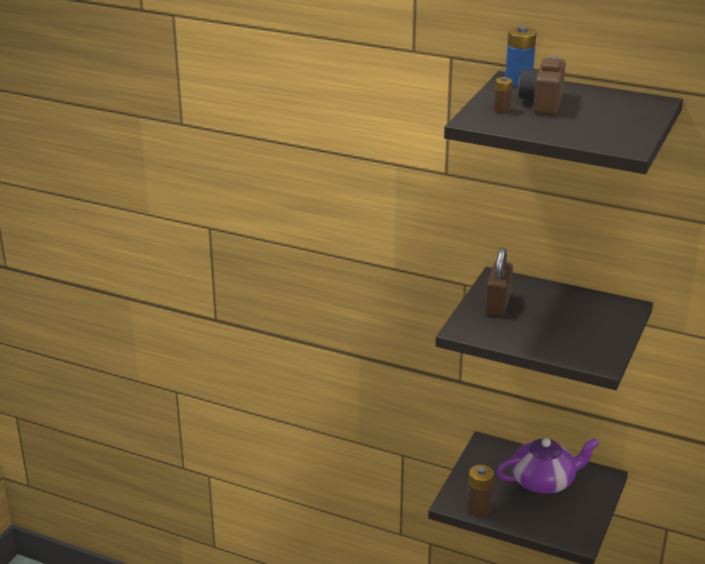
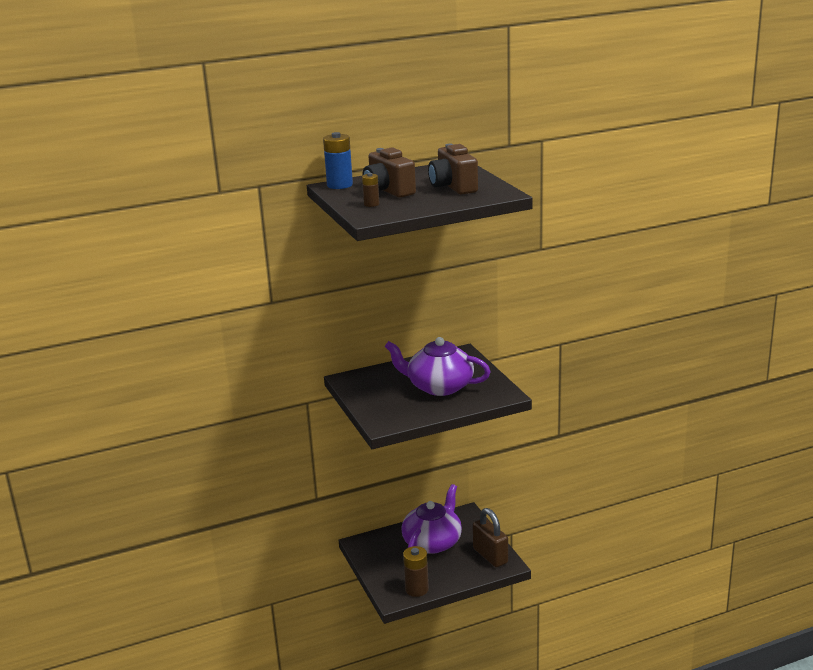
camera: 45 degrees left, 5 degrees down
(497, 304) = (377, 395): brown padlock -> brown padlock (490, 556)
(558, 324) = (439, 386): none -> purple teapot
(602, 122) = (453, 187): none -> brown camera

